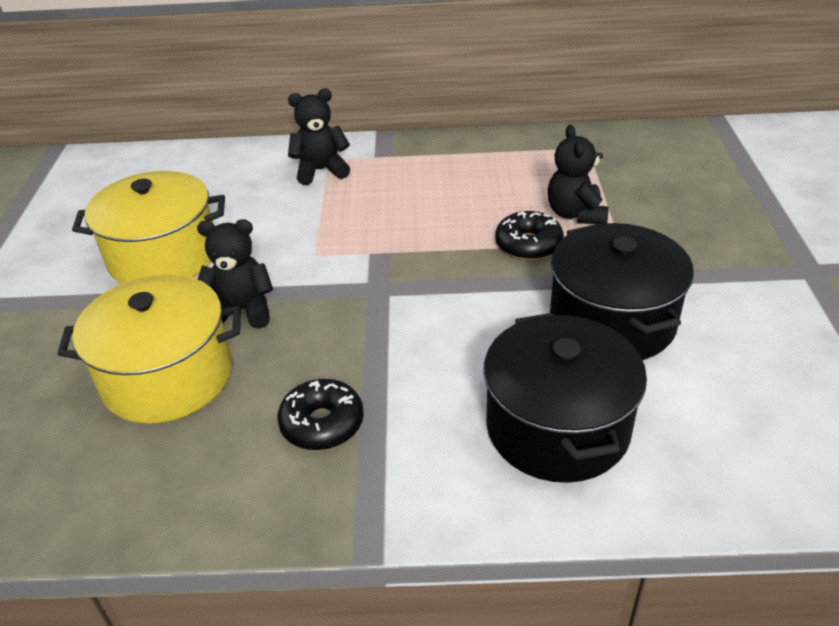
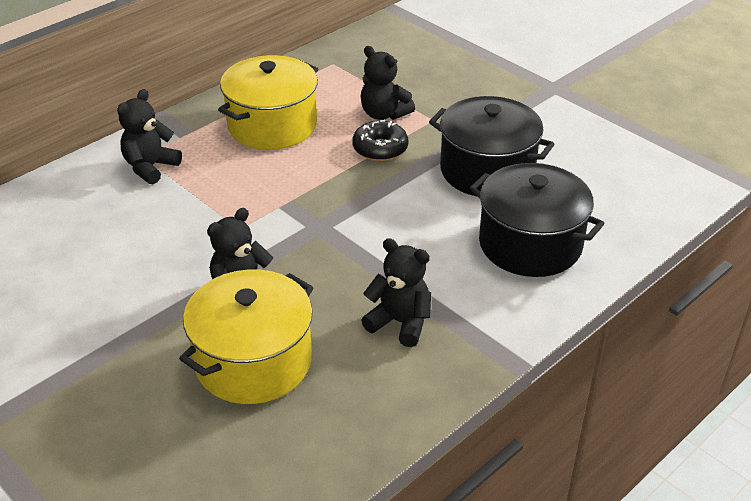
camera: 45 degrees left, 0 degrees up
(164, 256) = (115, 292): yellow pot -> yellow pot (272, 125)
(322, 424) = (400, 322): black donut -> black teddy bear

